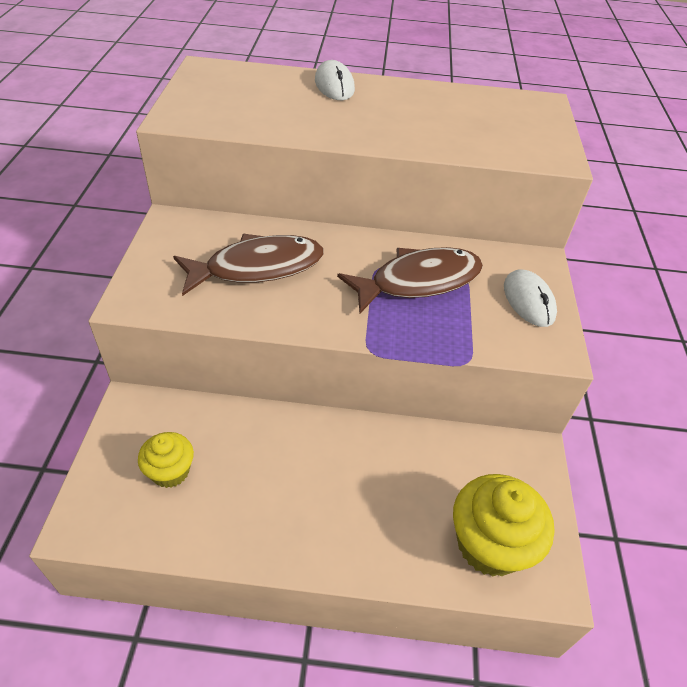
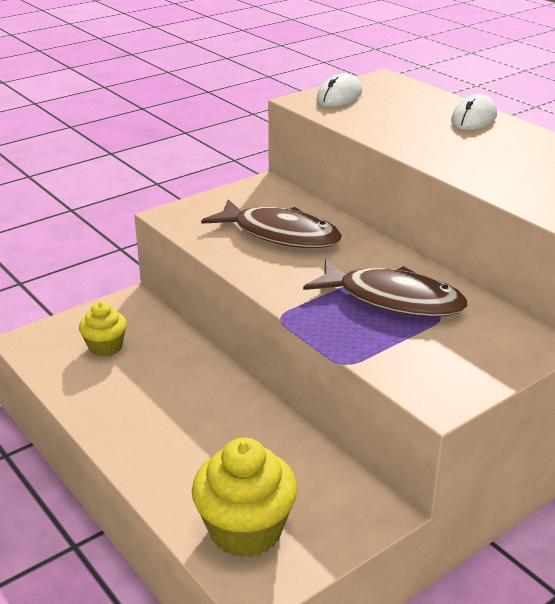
camera: 50 degrees right, 15 degrees down
(528, 301) = (474, 360): white mouse -> white mouse (339, 96)

